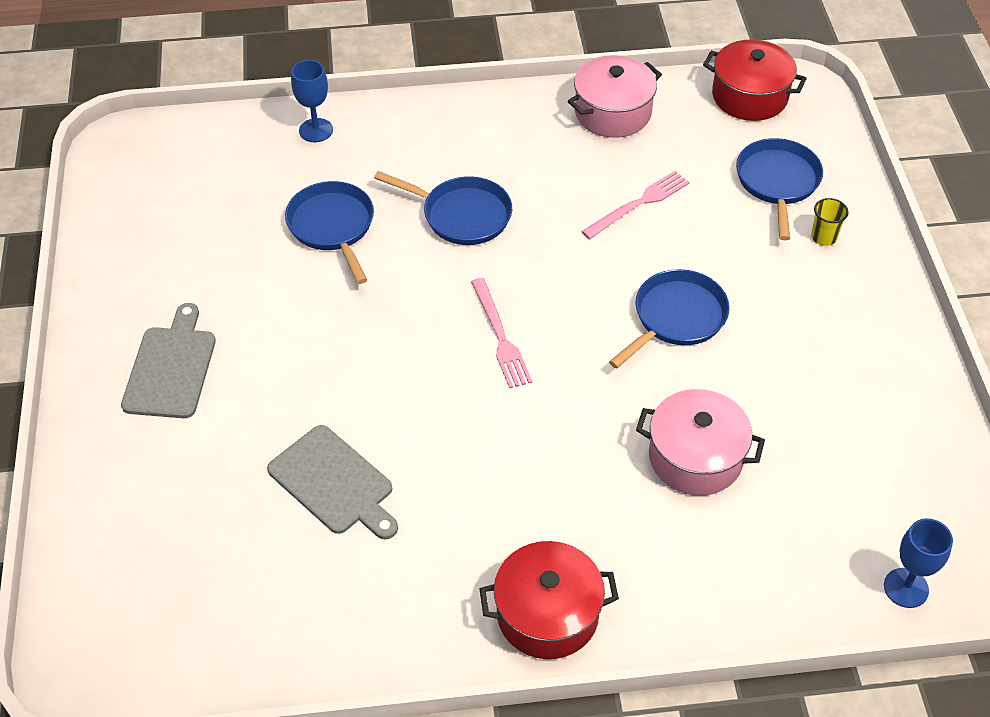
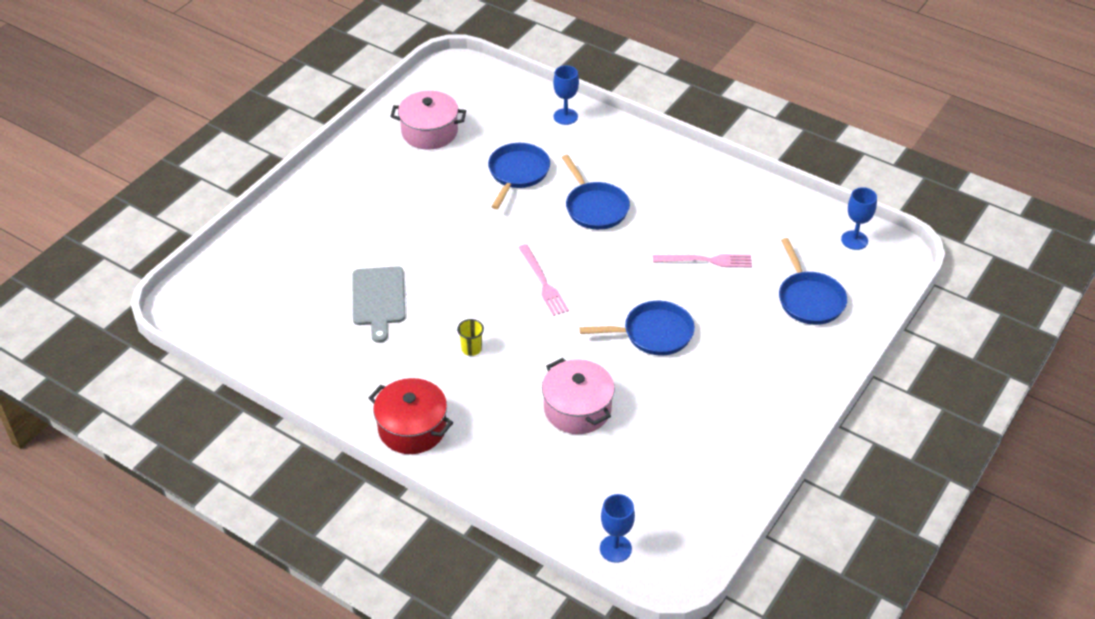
camera: 40 degrees right, 5 degrees down
(171, 368) = (361, 196): grey cutting board -> none
(500, 336) = (543, 282): pink fork -> pink fork turned 45 degrees counterclockwise
(612, 112) = (752, 201): pink pot -> pink pot (429, 132)
(749, 96) = (854, 240): red pot -> blue goblet
(777, 183) = (809, 299): blue pan -> blue pan turned 120 degrees clockwise
(823, 237) = (800, 345): yellow cup -> yellow cup (471, 349)

